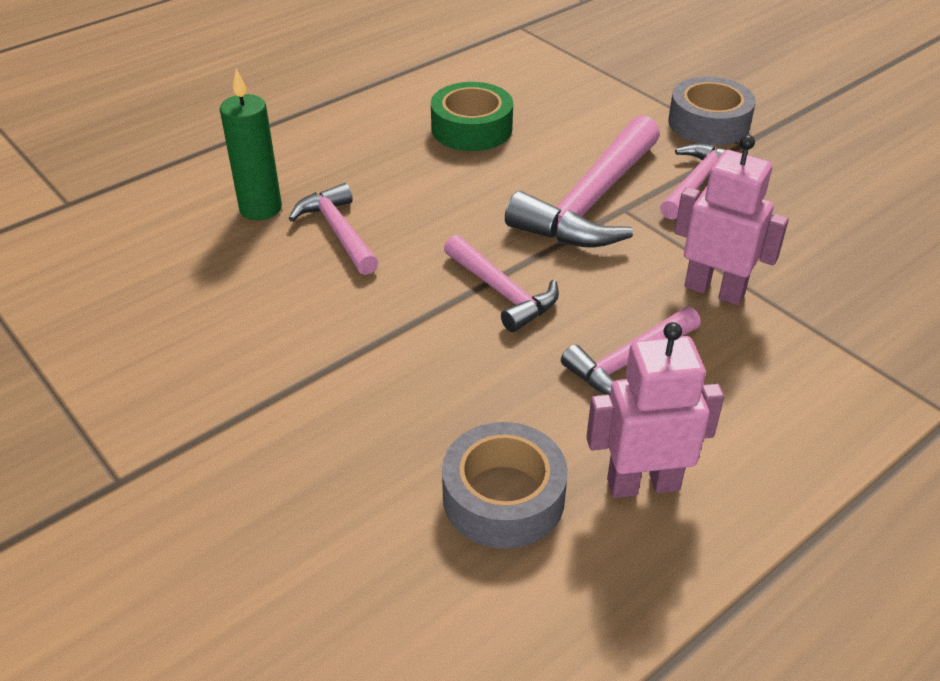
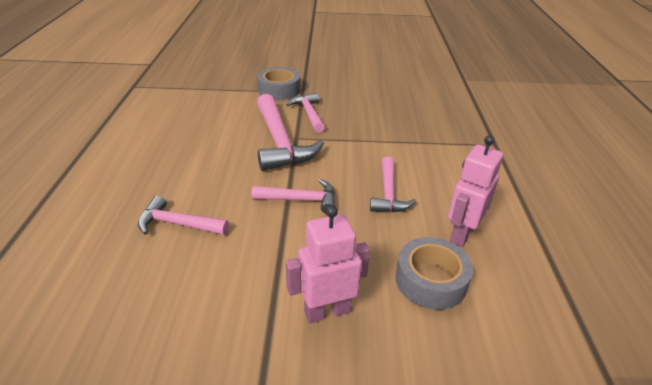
camera: 50 degrees left, 5 degrees down
(260, 208) = (110, 241): green candle -> none
(471, 128) = (177, 140): green tape -> none
(714, 290) = (374, 149): pink robot -> pink robot (327, 311)

